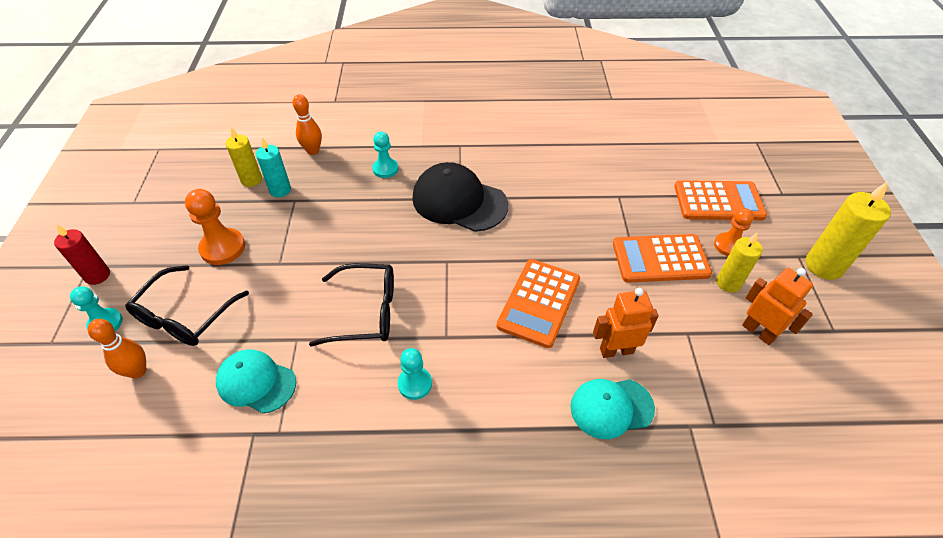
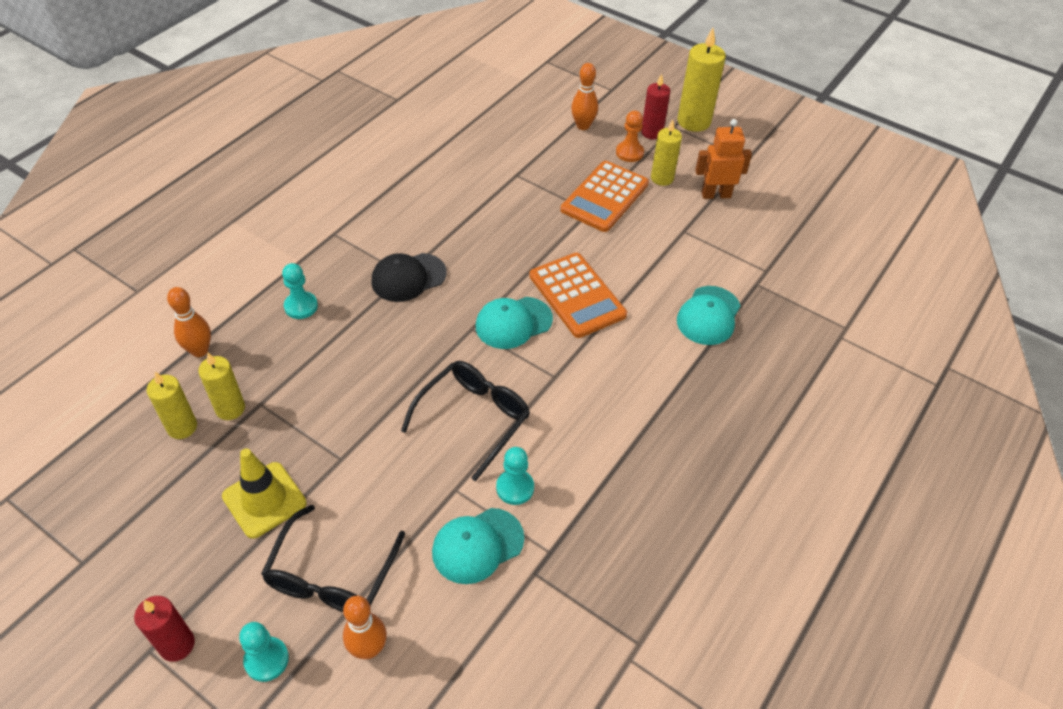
camera: 55 degrees left, 0 degrees up
(185, 316) = (332, 575): black glasses -> black glasses turned 45 degrees clockwise
(223, 248) = (264, 500): orange pawn -> yellow traffic cone
(280, 190) = (230, 408): turquoise candle -> yellow candle
(415, 384) = (584, 425): turquoise pawn -> turquoise pawn (515, 488)
(459, 201) = (408, 277): black cap -> black cap, size x0.65
(474, 281) = (513, 323): none -> turquoise cap
(616, 350) = (663, 280): orange robot -> none
(718, 201) = (583, 126): orange calculator -> orange bowling pin
(770, 246) = (652, 132): none -> red candle

